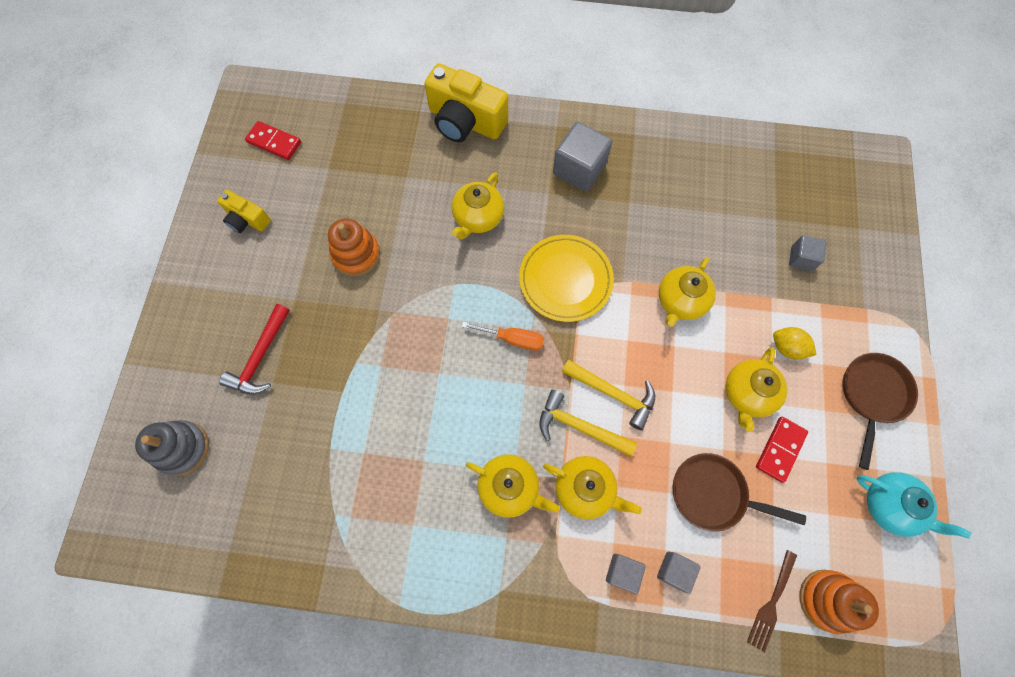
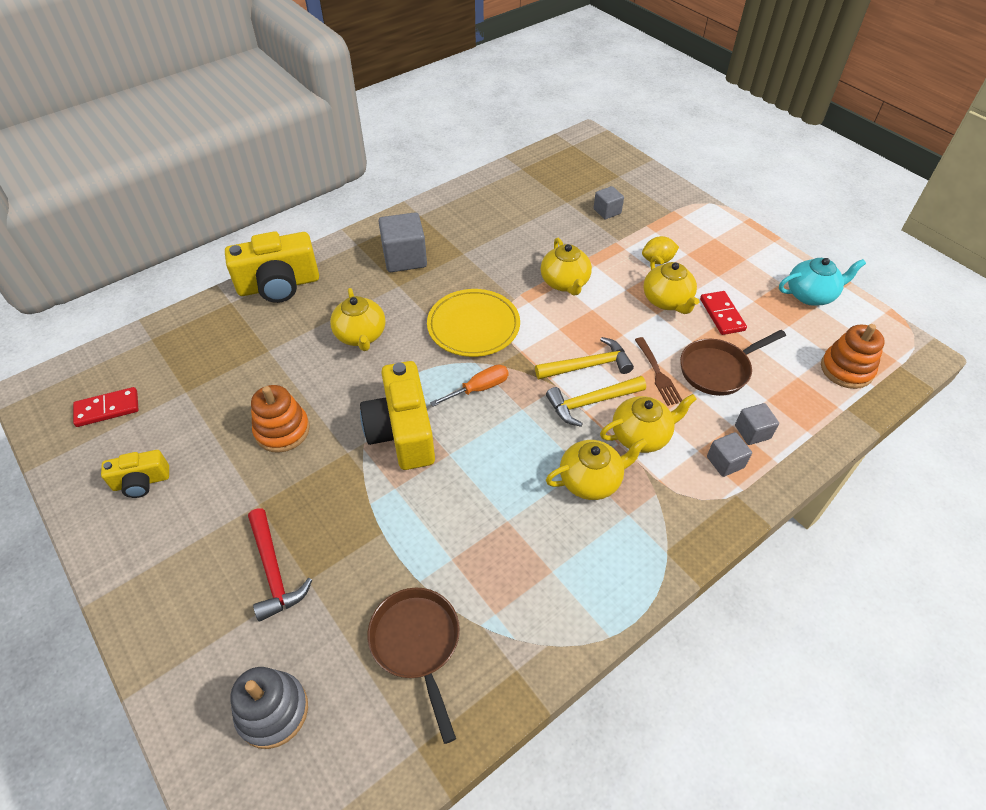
camera: 45 degrees left, 20 degrees down
(427, 326) = (402, 432): none -> yellow camera
(771, 603) = (823, 398): brown fork -> brown fork (657, 373)
(872, 395) = (731, 249): brown pan -> brown pan (417, 644)

